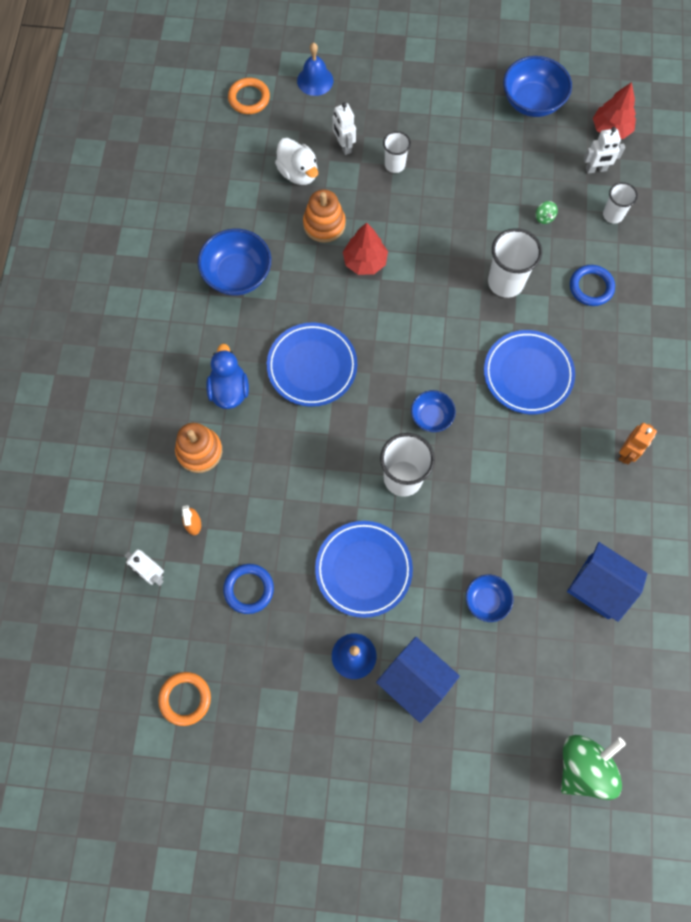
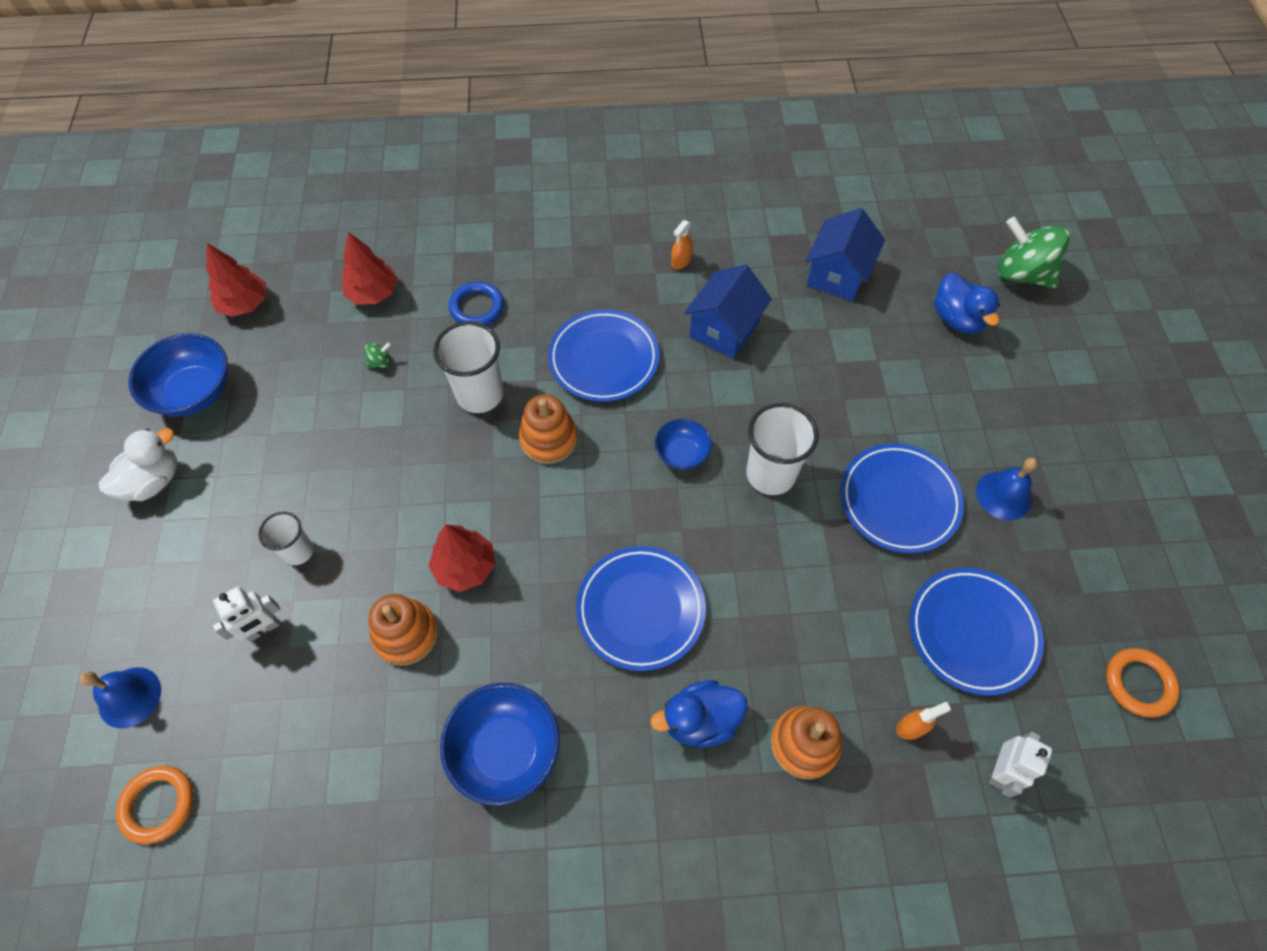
camera: 100 degrees left, 10 degrees down
(249, 589) = (972, 632): blue ring -> blue plate
(298, 173) = (314, 690): white duck -> white duck (153, 481)
(415, 681) = (1004, 429): blue house -> blue house (724, 329)
(458, 325) = (549, 439): none -> orange stacking toy
(486, 600) = (889, 371): blue bowl -> none
(536, 681) = (957, 319): none -> blue duck
(596, 169) = (306, 314): white robot -> none
(613, 215) = (373, 293): white cup -> red tree
(627, 453) = (681, 261): orange robot -> orange spray bottle

